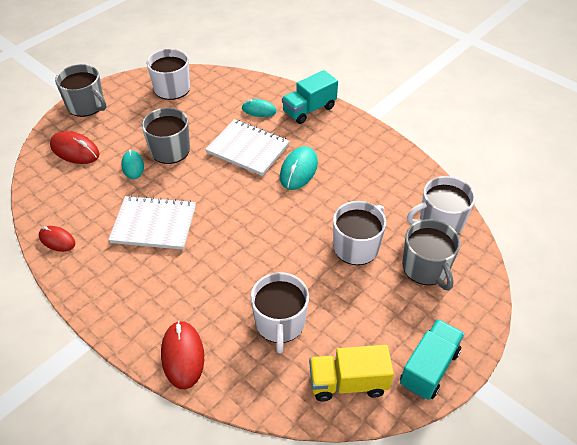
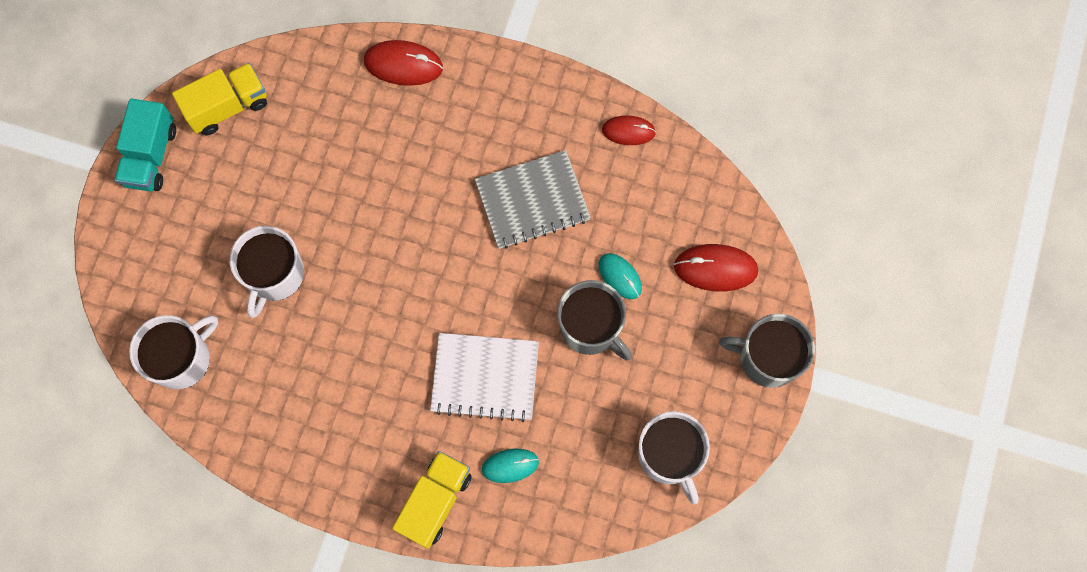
camera: 155 degrees right, 25 degrees up
(154, 224) = (532, 200): white notebook -> grey notebook
(183, 356) = (403, 65): red mouse -> red mouse turned 45 degrees counterclockwise
(280, 323) = (322, 140): white mug -> none
(298, 170) = (397, 368): turquoise mouse -> none
(309, 110) = (435, 502): turquoise truck -> yellow truck
(426, 268) = (183, 279): grey mug -> none

